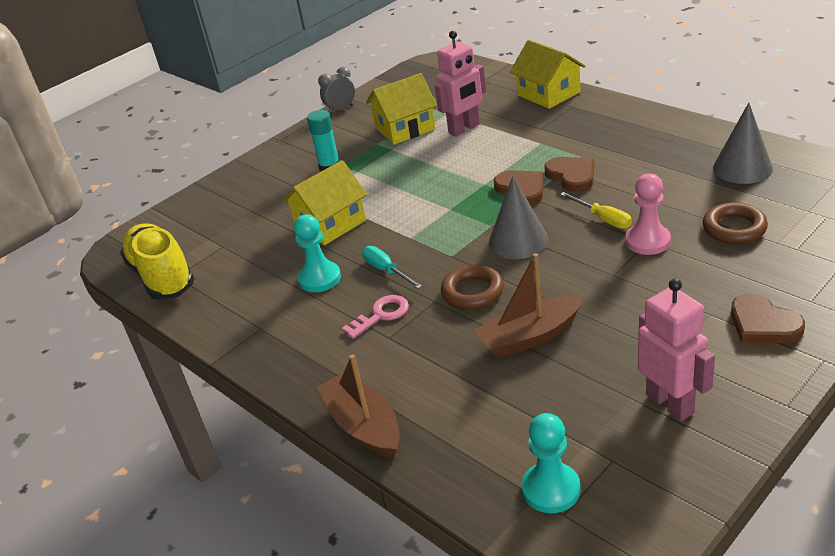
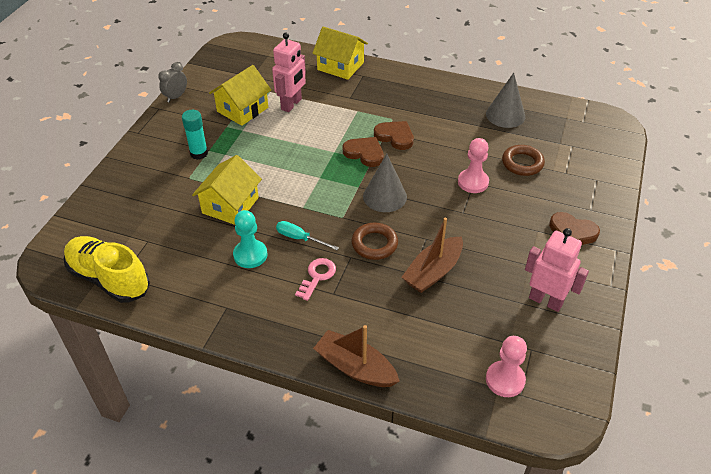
camera: 30 degrees left, 10 degrees up
(551, 489) = (505, 380): turquoise pawn -> pink pawn
(603, 219) = (434, 169): yellow screwdriver -> none

